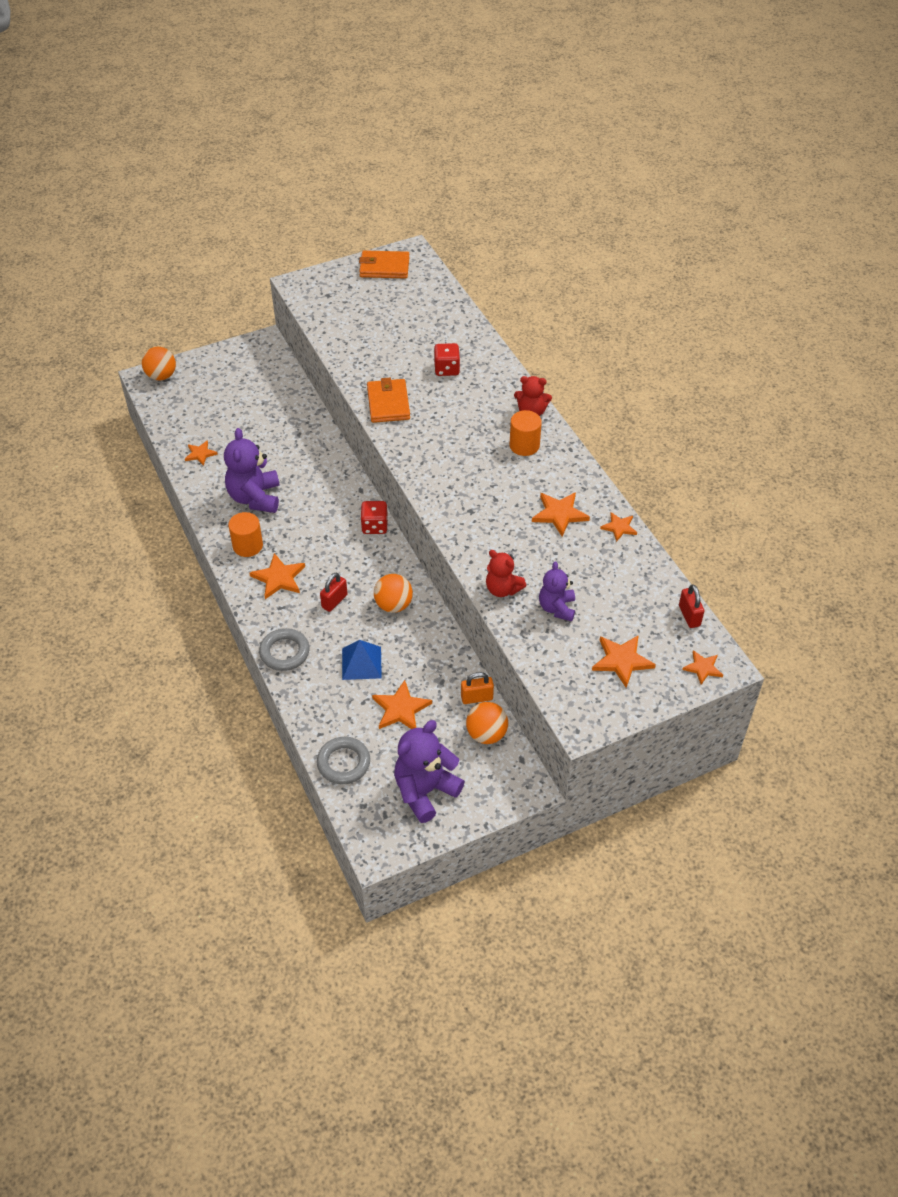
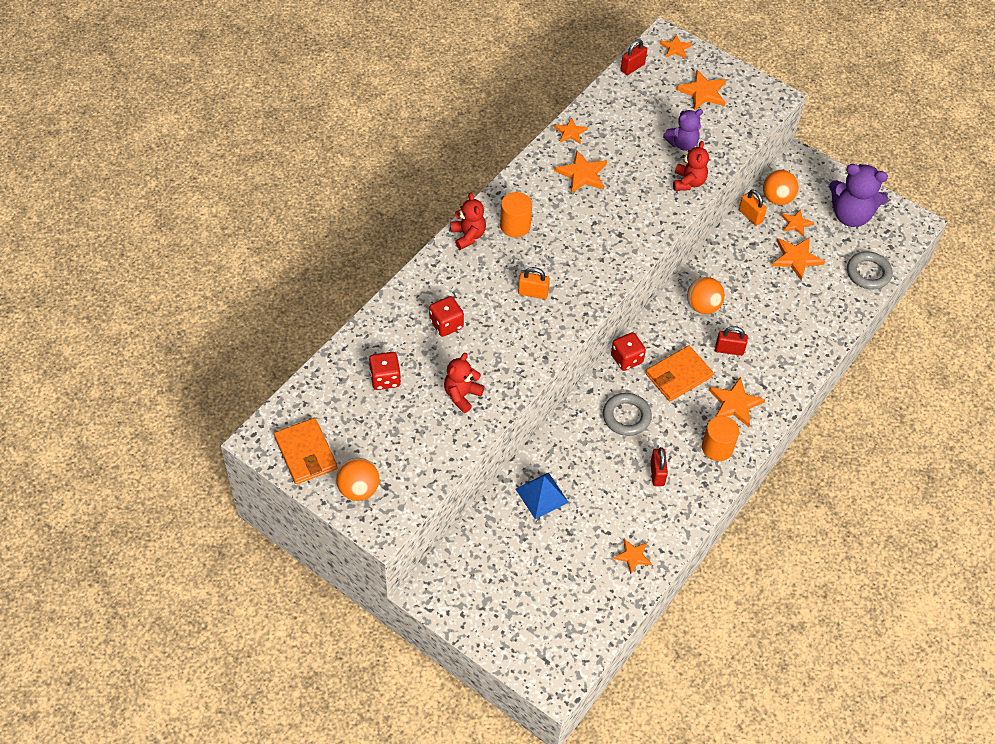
camera: 120 degrees left, 5 degrees up
(161, 376) = (543, 669): orange ball -> orange ball (358, 489)
(255, 498) = (657, 473): purple teddy bear -> red padlock
(284, 652) = (805, 360): grey ring -> grey ring (626, 416)
(361, 663) = (775, 302): blue pyramid -> blue pyramid (542, 495)
(374, 355) = (462, 395): none -> red teddy bear
(388, 403) = (525, 351): orange wallet -> orange wallet (678, 375)
(419, 322) = (385, 379): none -> red dice
(443, 429) = (533, 293): none -> orange padlock
(444, 733) = (796, 223): none -> orange star

